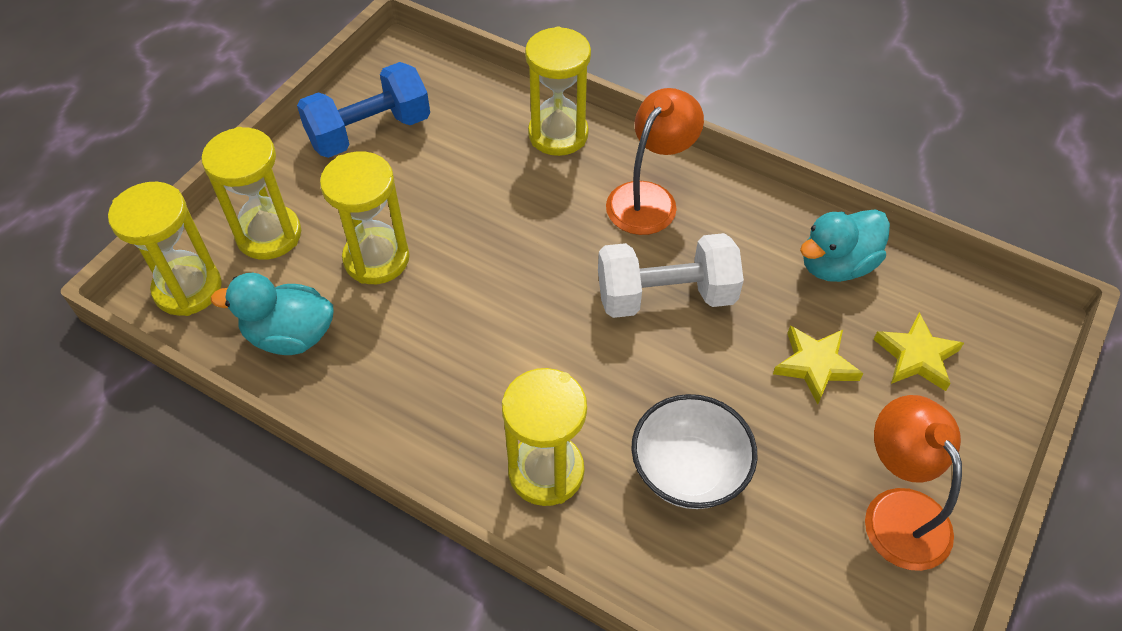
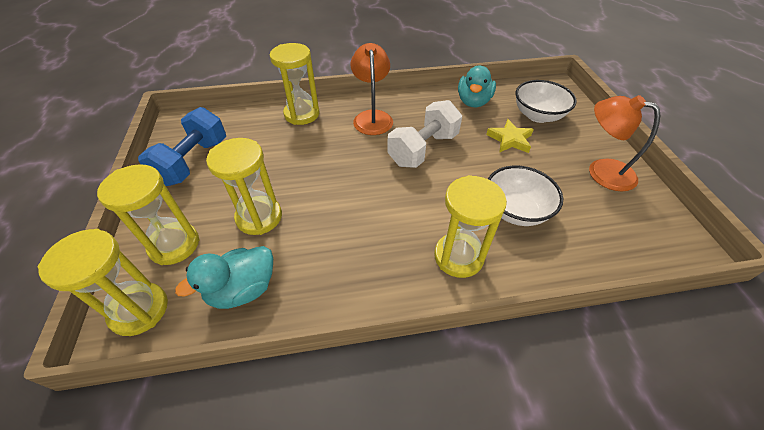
camera: 40 degrees left, 5 degrees down
(916, 356) = (538, 115): yellow star -> white bowl

